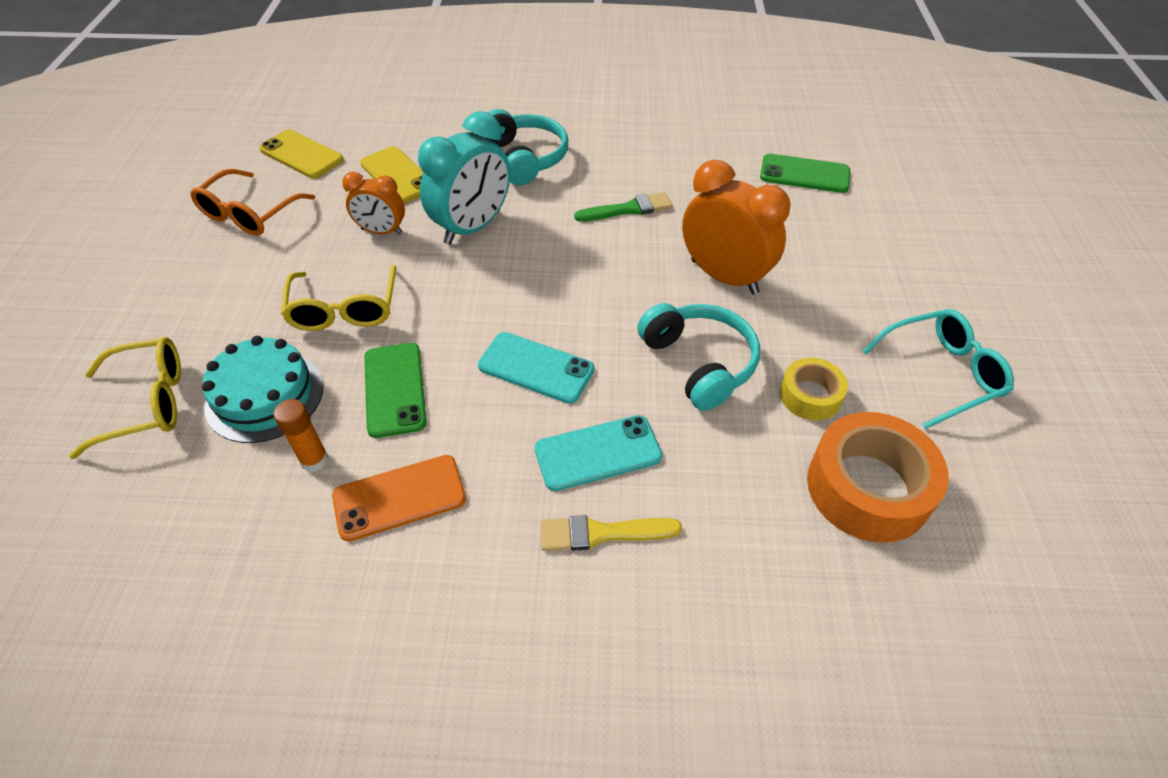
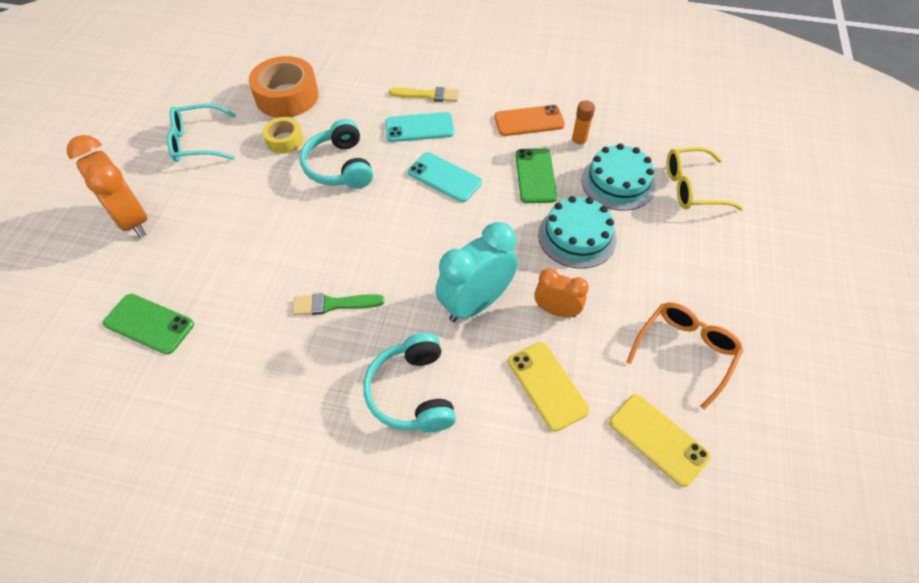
camera: 170 degrees left, 5 degrees up
(344, 310) = (577, 236): yellow glasses -> turquoise cake
(724, 277) = (288, 225): orange clock -> orange clock (132, 220)

